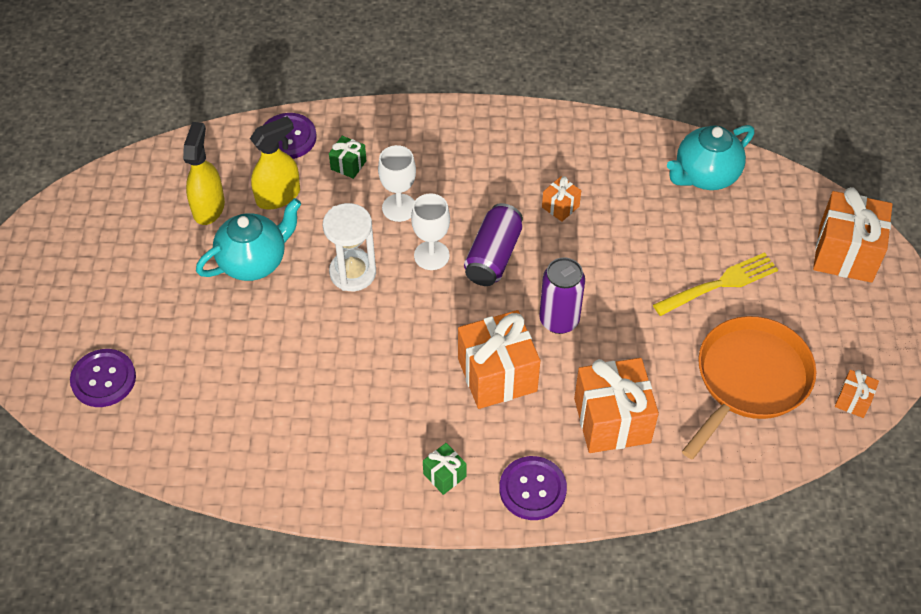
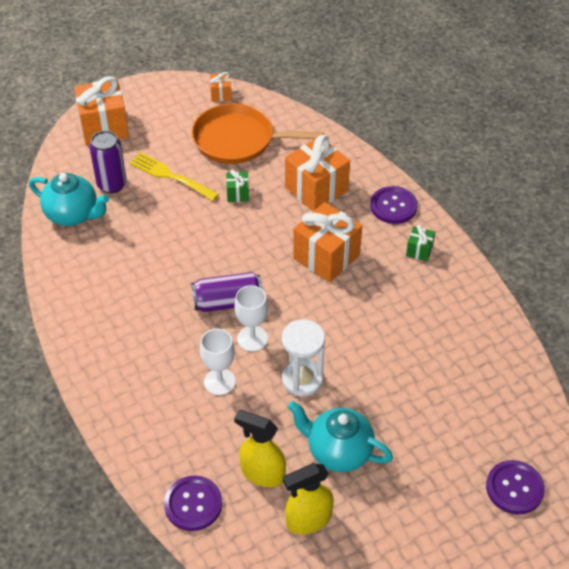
camera: 120 degrees left, 5 degrees down
(348, 165) = (197, 440): green gift -> green gift (238, 194)
(559, 320) = (258, 243): purple can -> purple can (112, 185)
(560, 207) = (154, 283): orange gift -> none

